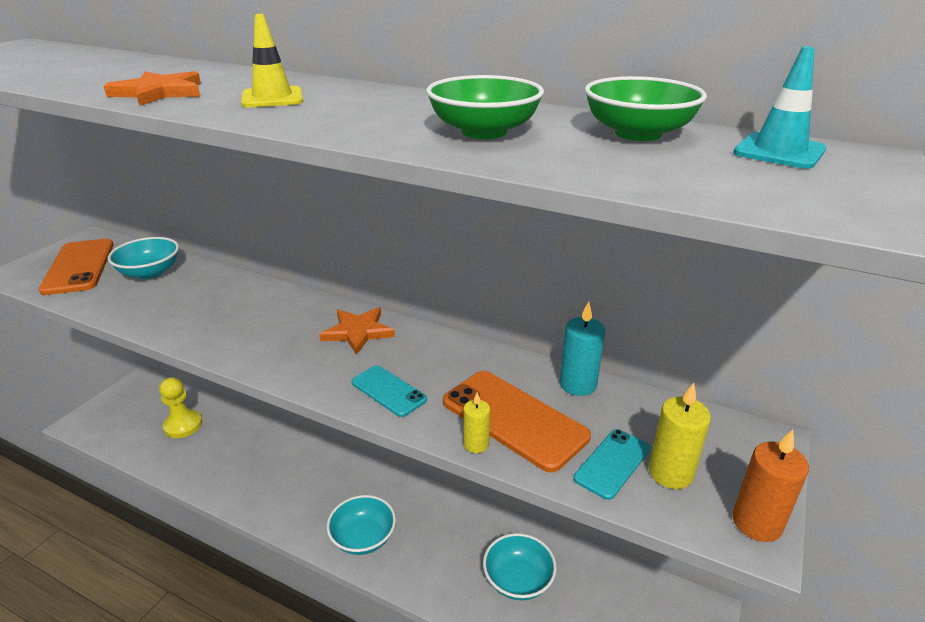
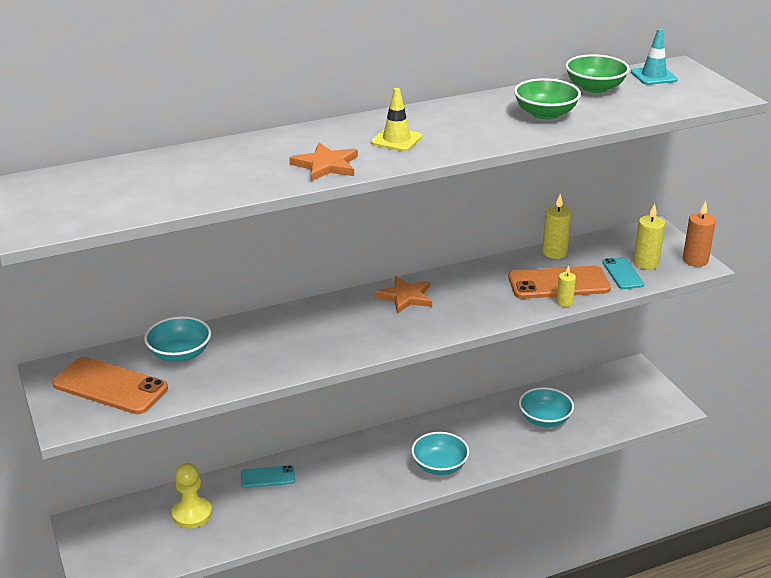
camera: 50 degrees left, 0 degrees up
(388, 391) = (484, 310): turquoise phone -> turquoise phone (267, 477)
(578, 384) = (554, 252): turquoise candle -> yellow candle

